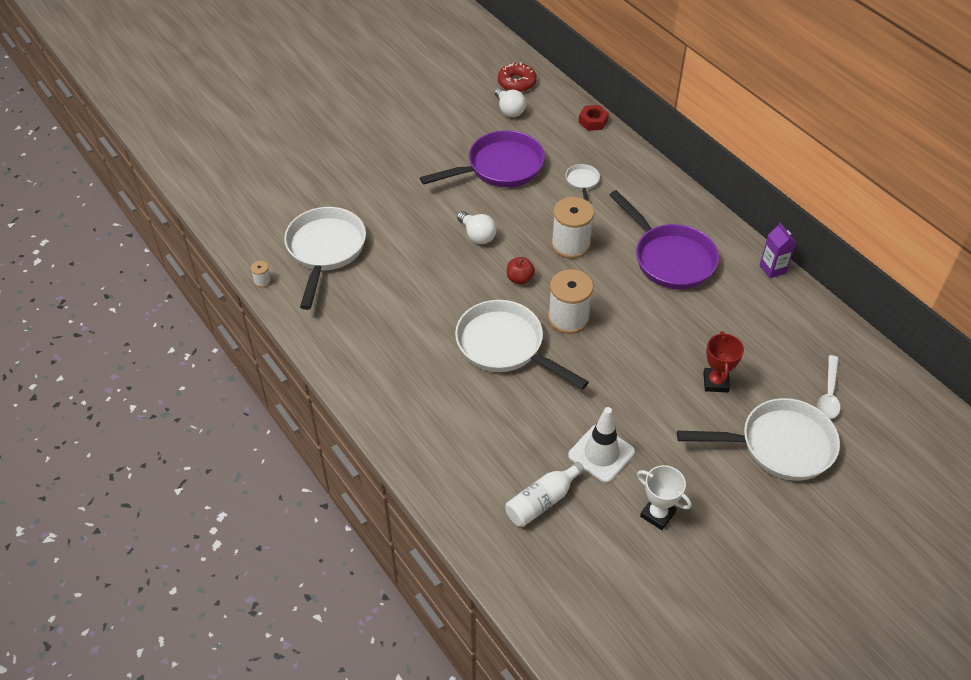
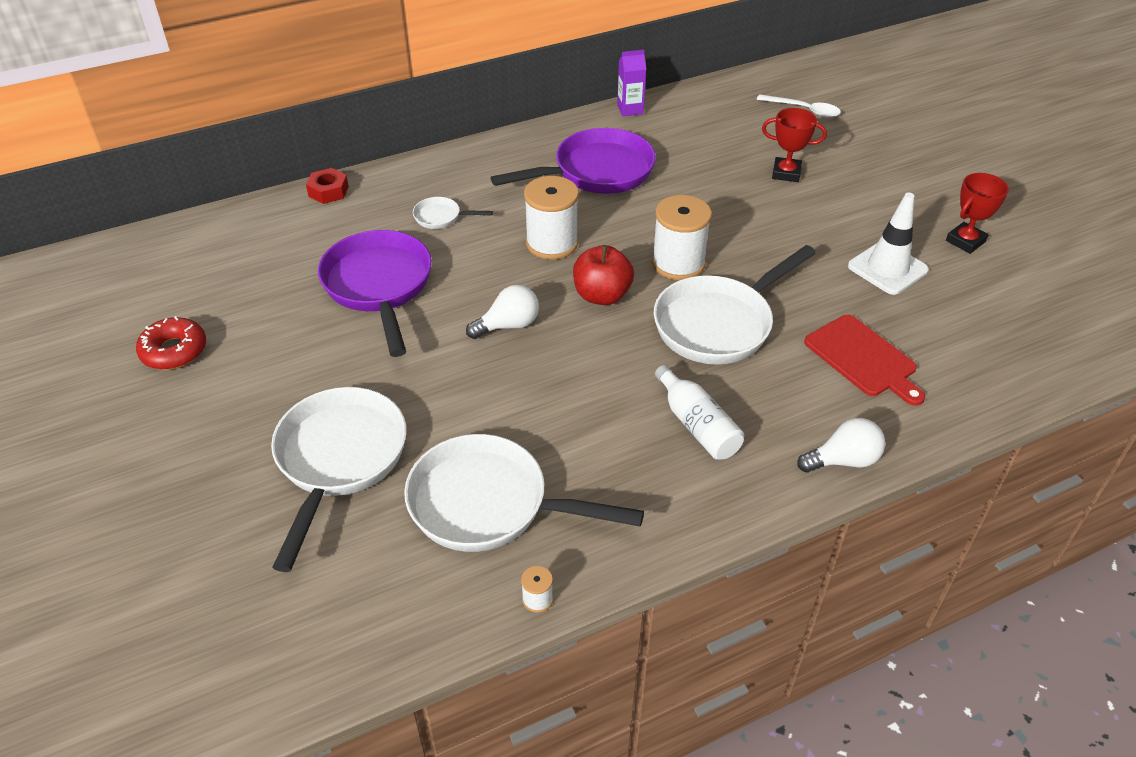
camera: 80 degrees left, 5 degrees down
(487, 434) = (863, 358): none -> red cutting board
(509, 110) = (260, 262): white light bulb -> white light bulb (843, 460)
(516, 82) = (204, 247): red donut -> red donut (174, 351)
(520, 279) = (602, 295): red apple -> red apple, size x1.56
(542, 501) = (960, 324): white bottle -> white bottle (697, 425)
(657, 514) = (965, 241): white trophy -> red trophy
(779, 445) = (869, 150): white pan -> white pan (339, 460)

